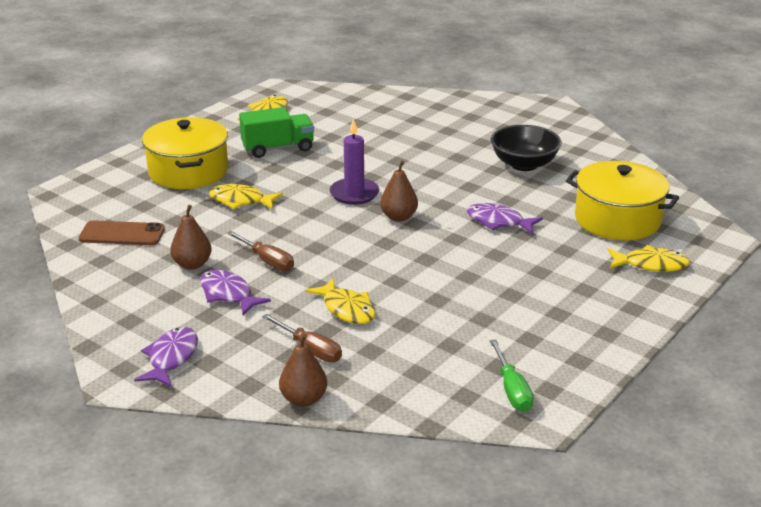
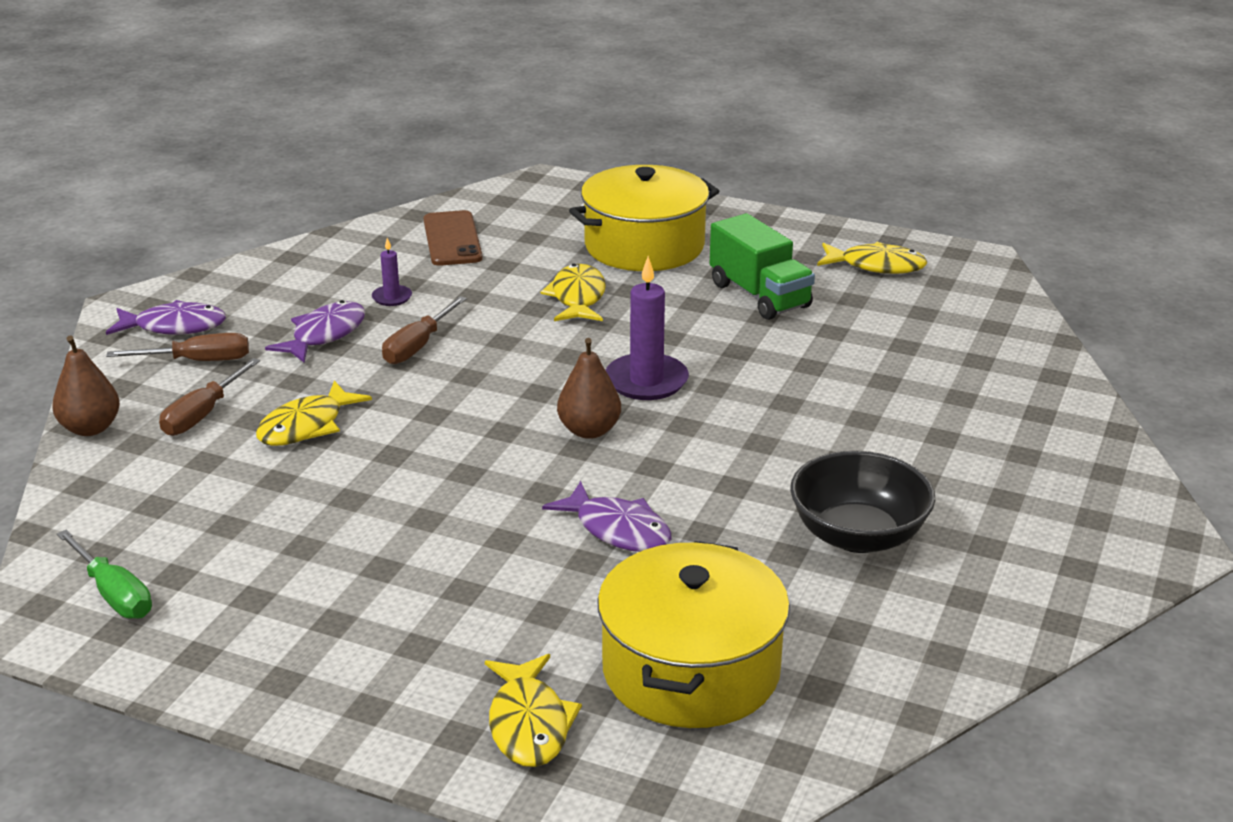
camera: 75 degrees right, 0 degrees up
(192, 264) = (392, 297): brown pear -> purple candle
(232, 349) = (198, 361): none -> brown screwdriver
(498, 222) = (617, 530): purple fish -> purple fish turned 120 degrees clockwise
(512, 390) = (114, 594): green screwdriver -> green screwdriver turned 105 degrees counterclockwise

